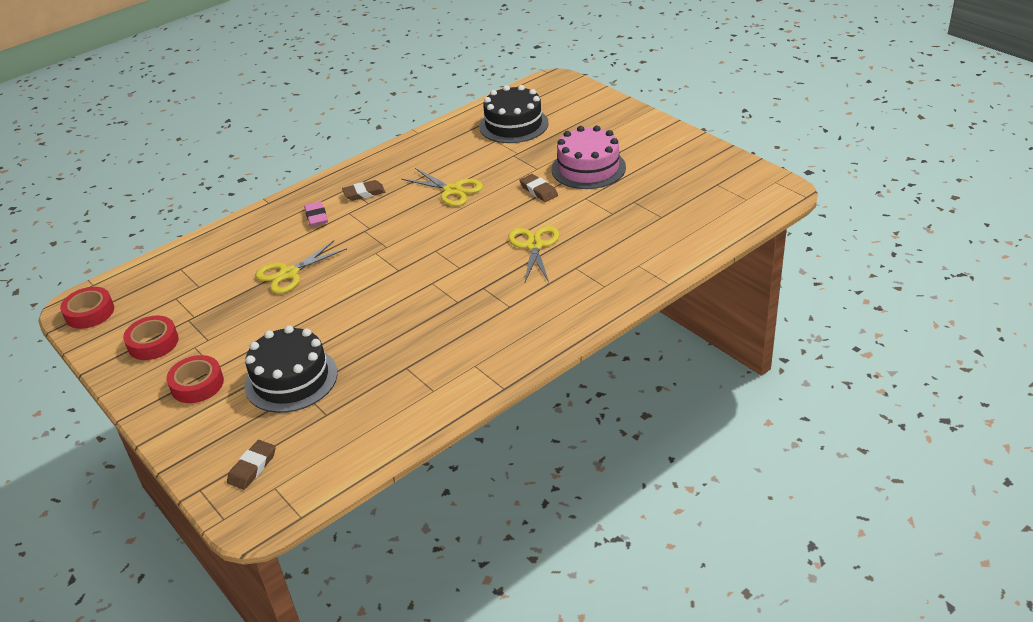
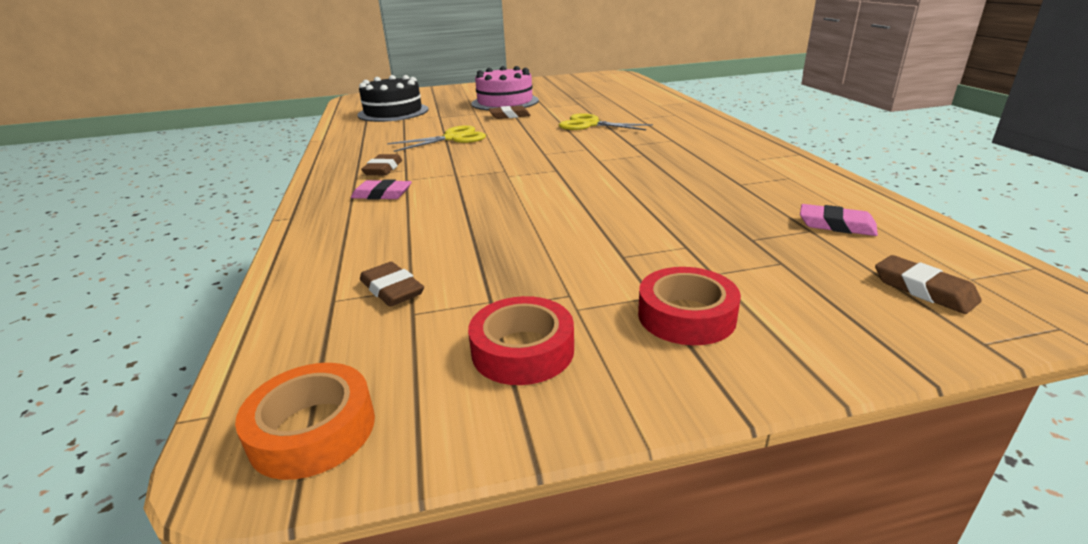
camera: 65 degrees left, 10 degrees down
(90, 313) = (313, 430): red tape -> orange tape
(195, 281) = (392, 289): none -> brown eraser
(289, 273) = (479, 221): yellow scissors -> none
(291, 379) = (722, 243): black cake -> none
(338, 425) = (836, 225): none -> pink eraser

